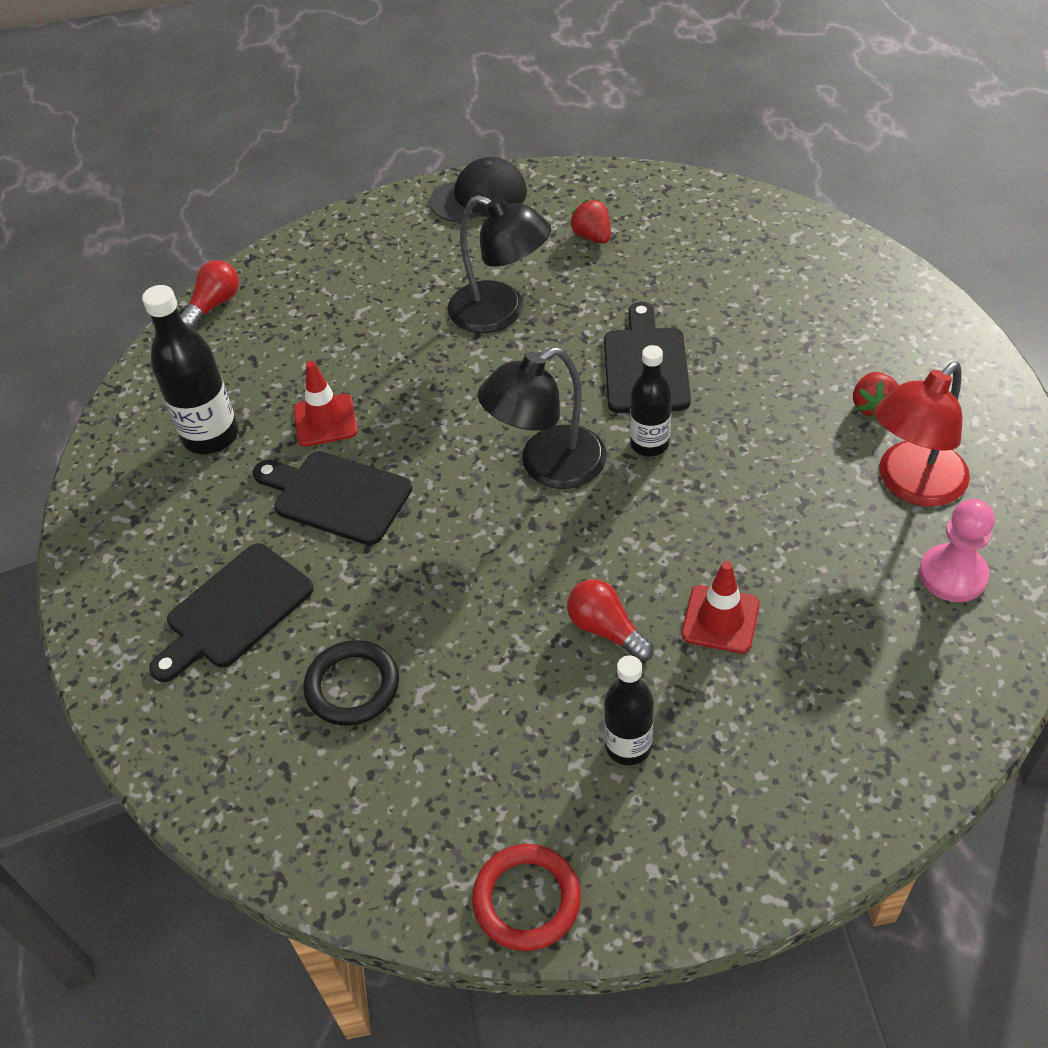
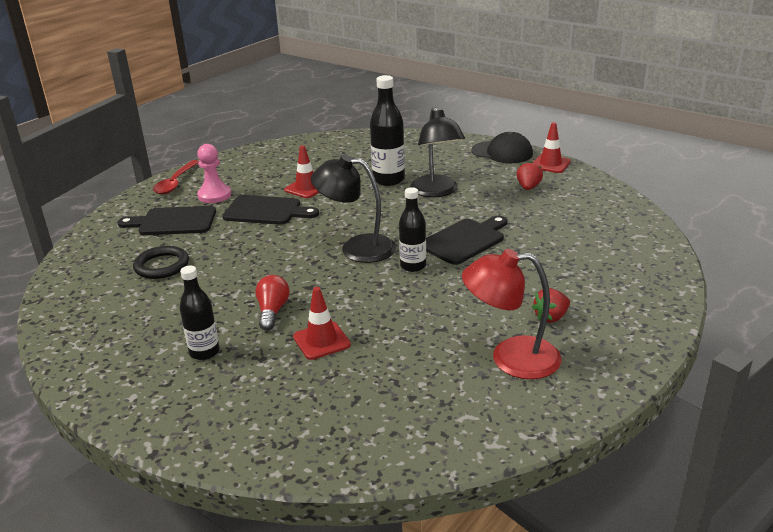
camera: 45 degrees right, 20 degrees down
(107, 547) = (175, 183): none -> red spoon
(211, 436) = (262, 172): black bottle -> black bottle (388, 180)
(214, 305) = (336, 138): red light bulb -> none
(337, 496) = (266, 211): black cutting board -> black cutting board turned 120 degrees clockwise
(526, 899) = (81, 367): red ring -> none
(562, 182) = (550, 164): none -> red traffic cone
(953, 575) = (461, 405): pink pawn -> pink pawn (214, 195)

